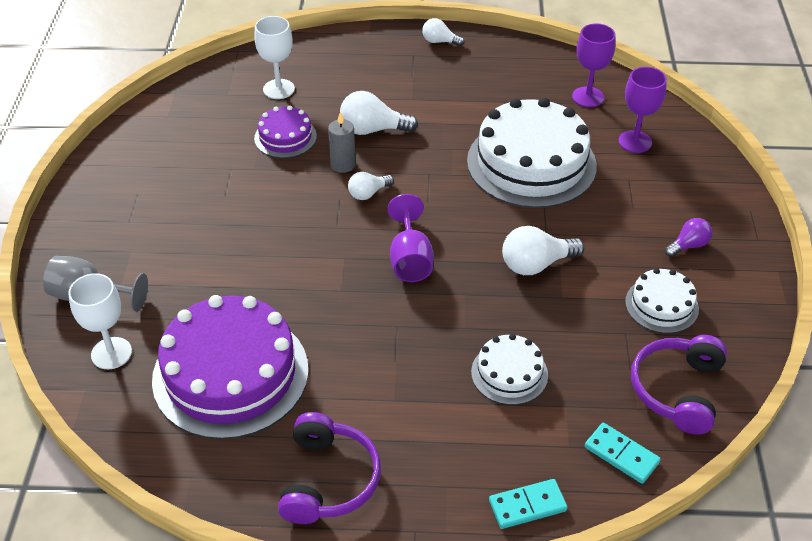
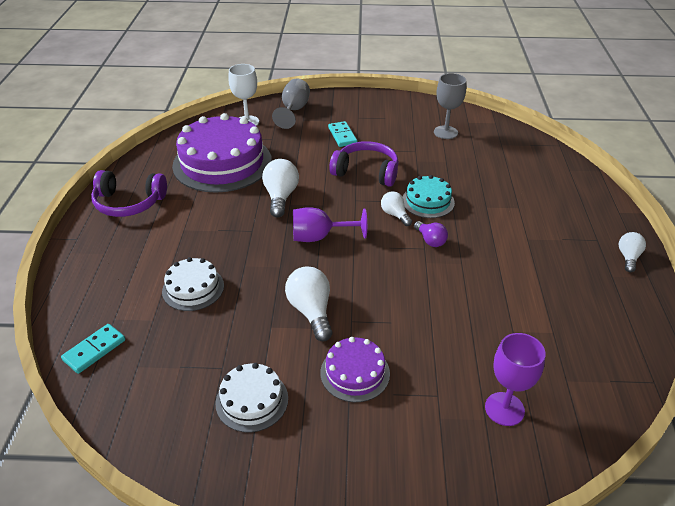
camera: 90 degrees right, 5 degrees down
(190, 138) = (445, 132): none -> grey goblet
(279, 89) = (516, 166): white goblet -> none
(285, 137) = (456, 172): purple cake -> purple cake (355, 373)
(343, 165) = (428, 201): grey candle -> turquoise cake
(372, 130) = (476, 216): white light bulb -> white light bulb (280, 197)
(527, 506) = (72, 292): turquoise domino -> turquoise domino (342, 136)
(531, 163) = (450, 316): white cake -> none
(588, 97) = (576, 372): purple goblet -> none
(677, 390) = (147, 398): purple headphones -> purple headphones (366, 172)
(688, 245) = (334, 437): purple light bulb -> purple light bulb (430, 240)

